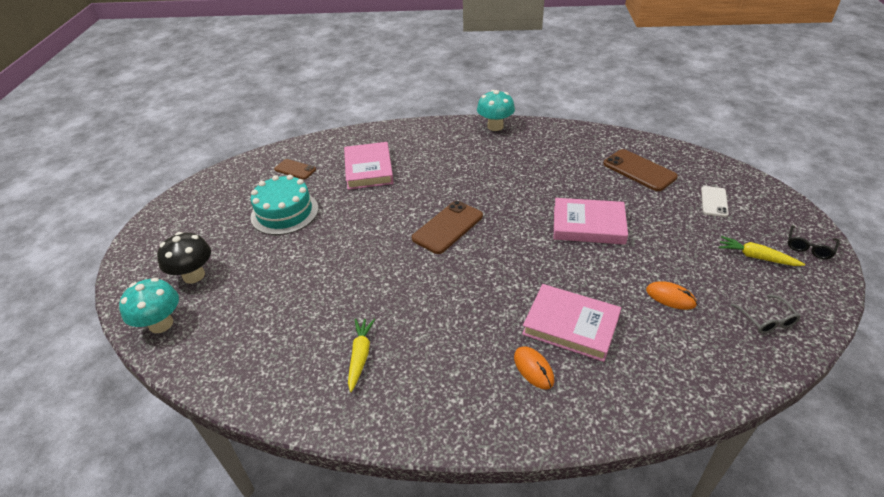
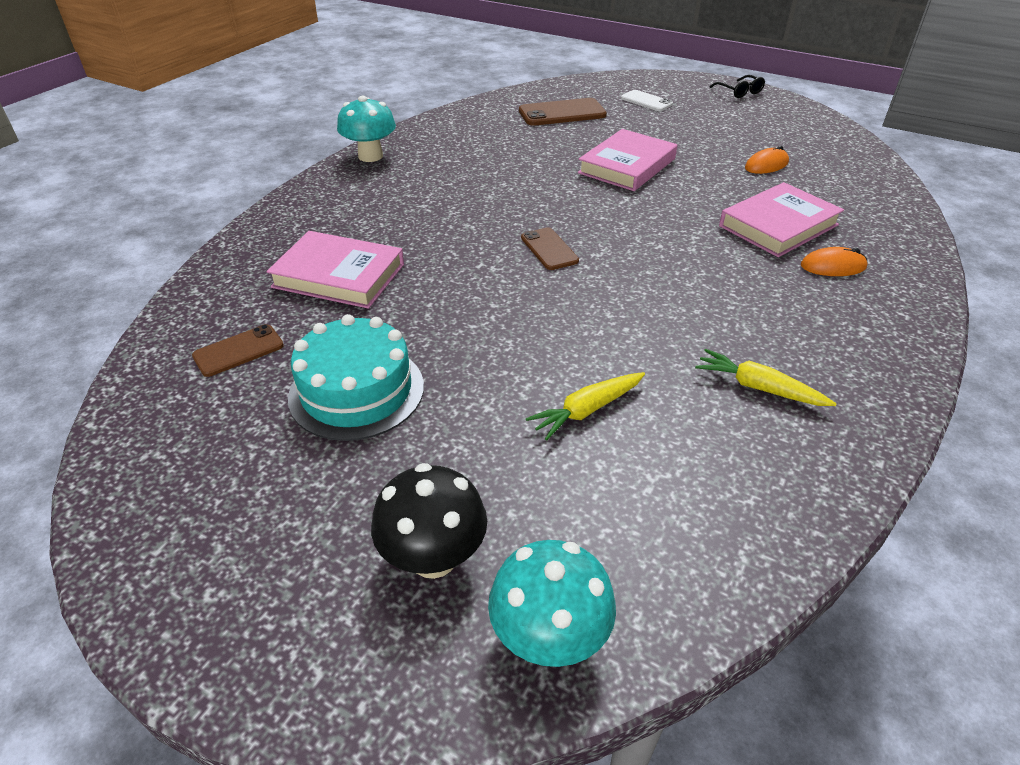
camera: 65 degrees left, 0 degrees up
(448, 227) = (549, 249): brown phone -> brown phone, size x0.62
(756, 257) = (737, 113): yellow carrot -> yellow carrot (587, 410)
(767, 320) = (818, 138): grey glasses -> none

